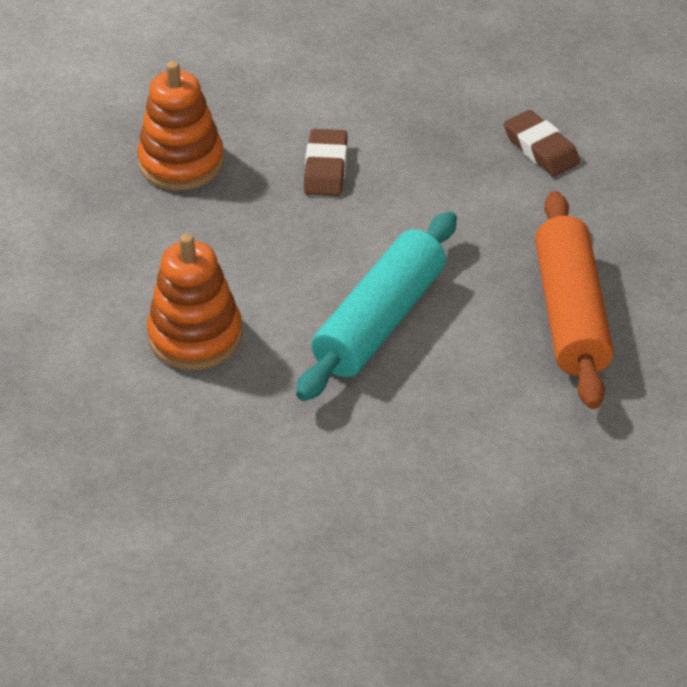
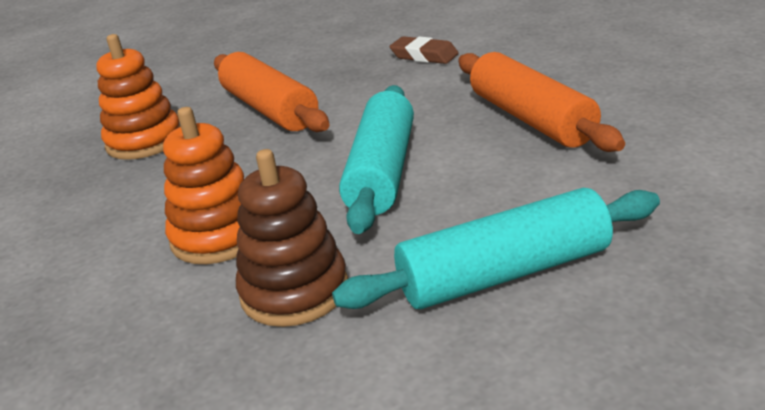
camera: 20 degrees left, 15 degrees down
(227, 430) = (294, 291): none -> brown stacking toy
(325, 168) = (269, 109): brown eraser -> orange rolling pin
(400, 492) = (504, 273): none -> turquoise rolling pin

